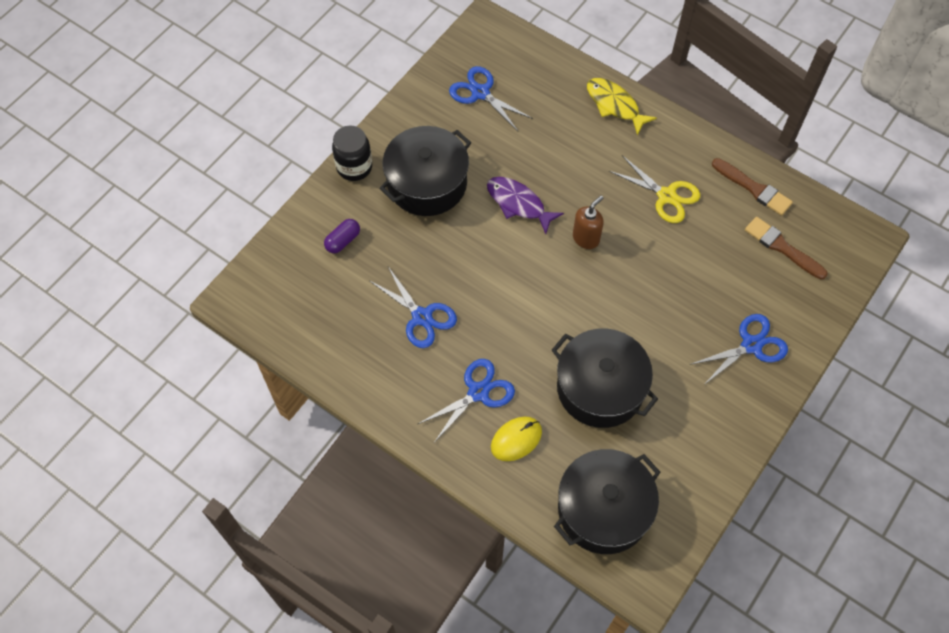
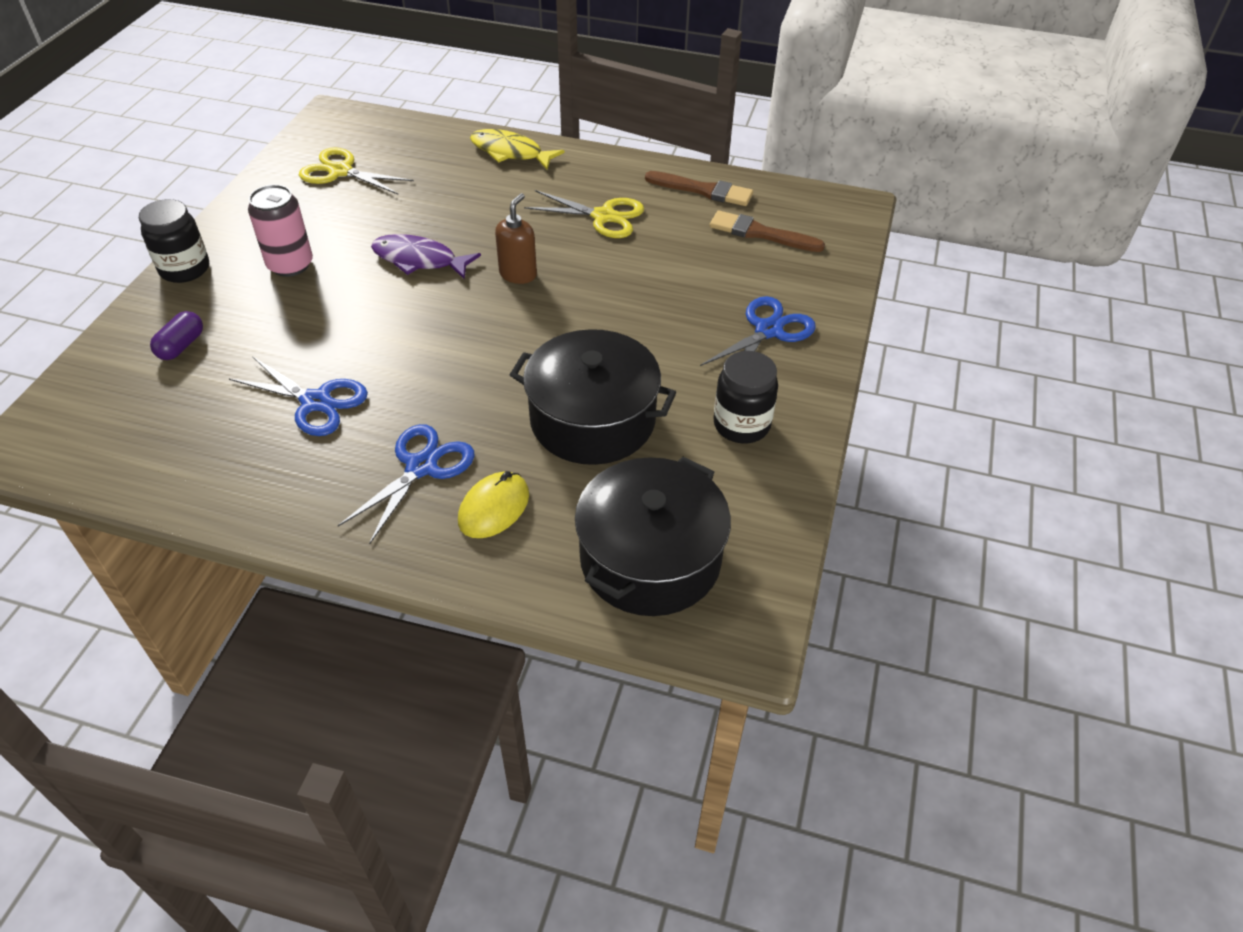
camera: 20 degrees left, 15 degrees down
(427, 183) = (290, 265): black pot -> pink can
(480, 93) = (340, 171): blue scissors -> yellow scissors
(700, 423) = (741, 425): none -> black jar

